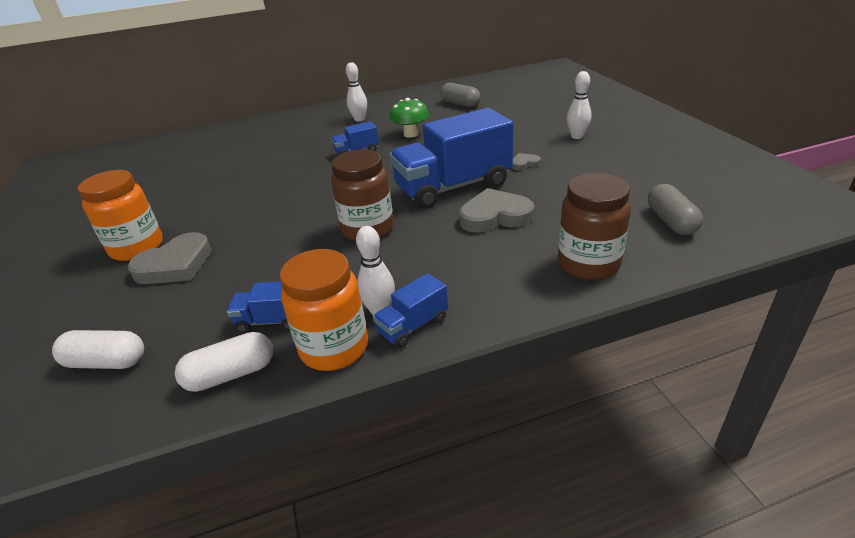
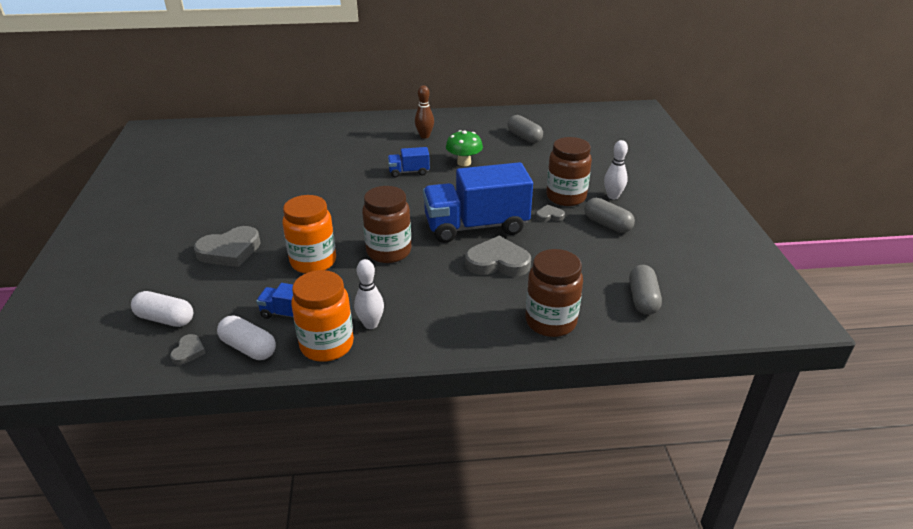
camera: 10 degrees right, 0 degrees up
(137, 248) = (204, 229): orange jar -> orange jar (313, 262)
(148, 398) = (188, 351): none -> grey heart
(231, 374) = (248, 348): white capsule -> white capsule turned 45 degrees clockwise
(359, 119) = (424, 136): white bowling pin -> brown bowling pin
(413, 326) = (390, 341): blue truck -> none
(531, 145) = (566, 197): none -> brown jar
(587, 161) = (607, 224): none -> grey capsule

